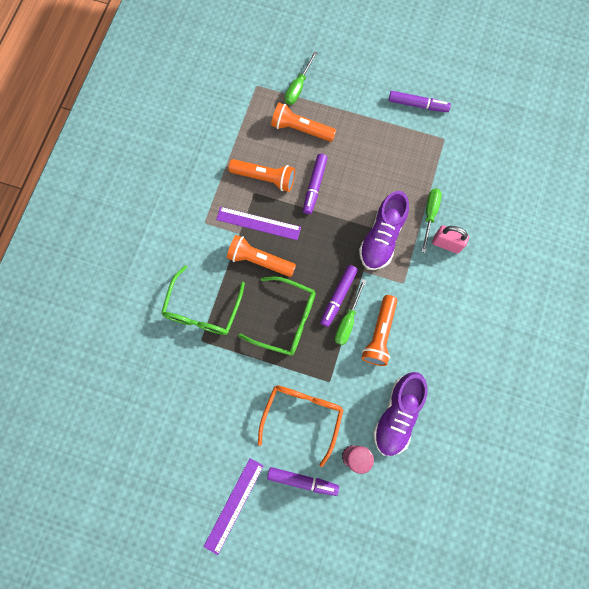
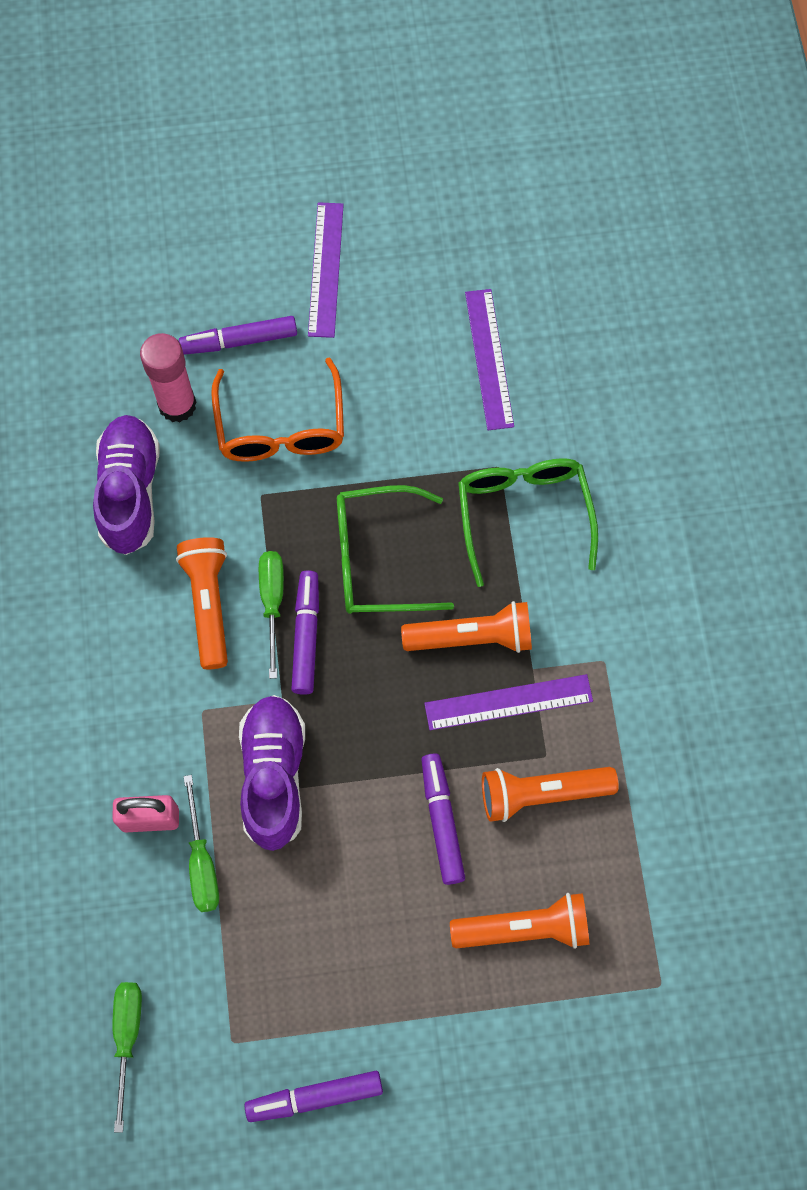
camera: 155 degrees right, 5 degrees down
(173, 404) = (489, 359): none -> purple ruler
(298, 87) = (576, 1021): green screwdriver -> green screwdriver (127, 1037)

